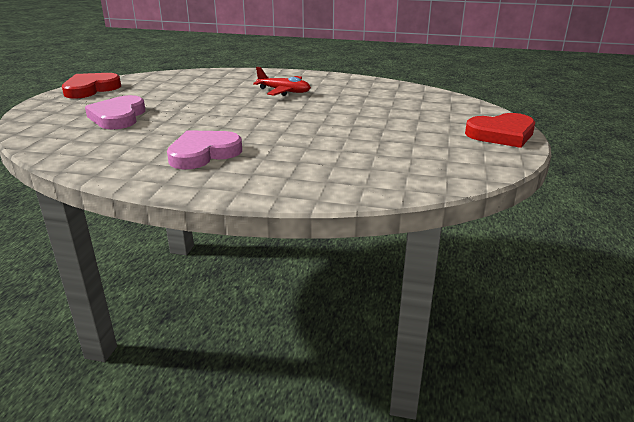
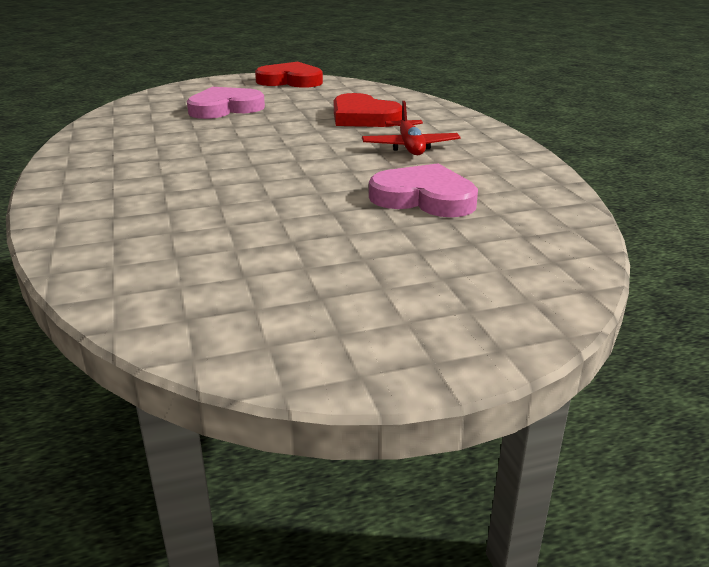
camera: 60 degrees right, 0 degrees up
(203, 153) = (154, 162): pink heart -> pink heart (424, 198)
(501, 134) = (439, 339): red heart -> red heart (363, 117)

